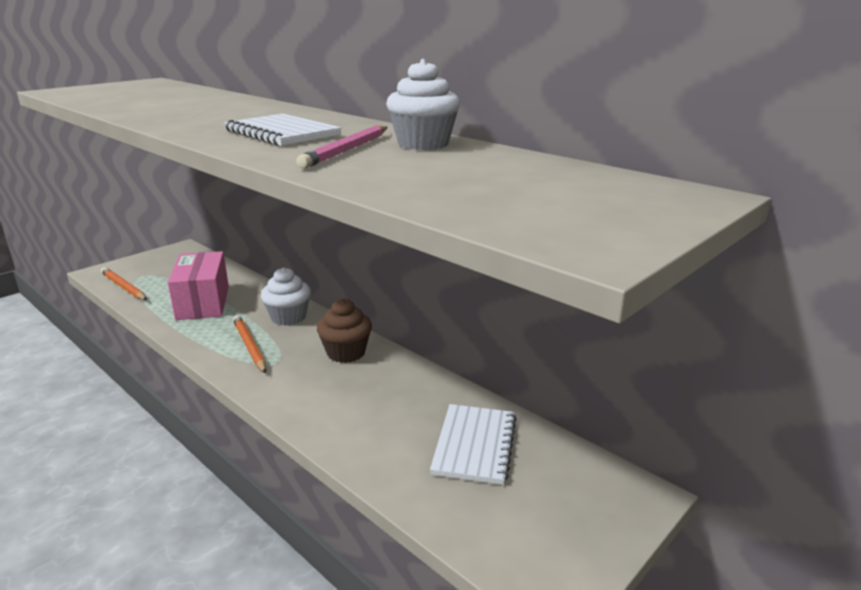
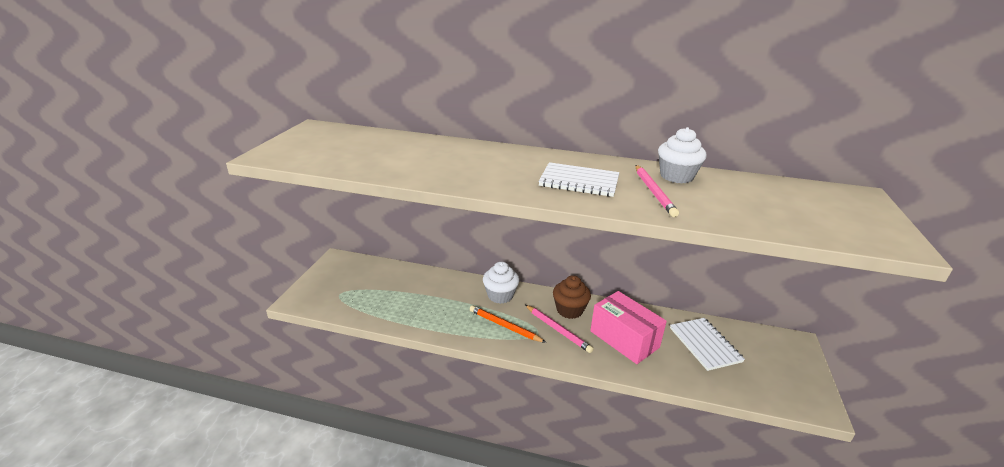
camera: 30 degrees left, 5 degrees up
(123, 287) = (340, 308): orange pencil -> none
(203, 302) = (424, 302): pink box -> pink box (624, 339)
(302, 367) = (558, 330): none -> pink pencil

